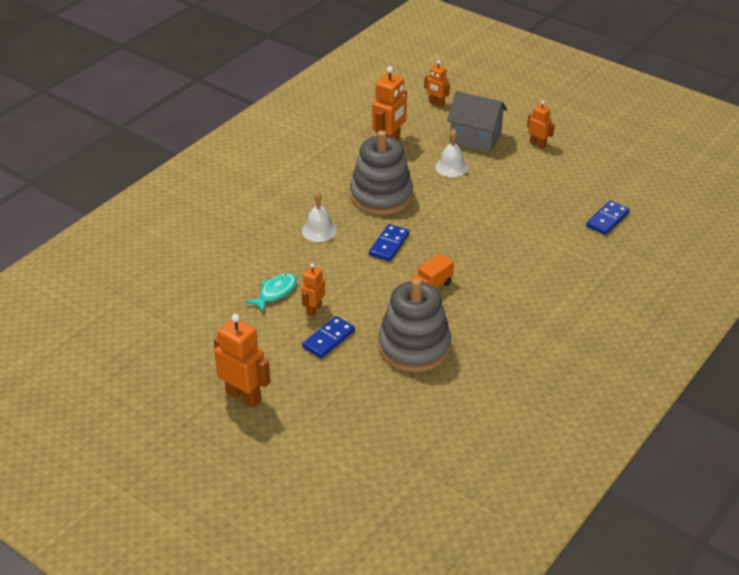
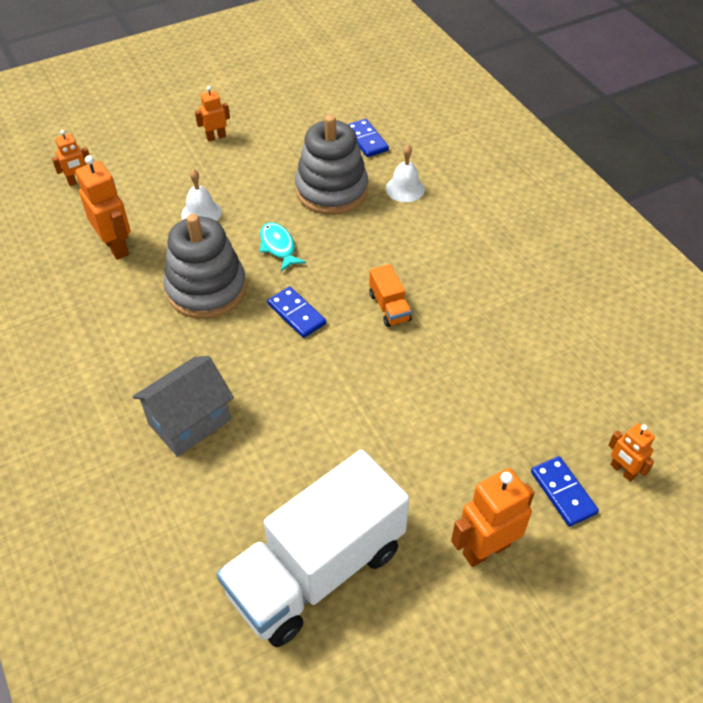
camera: 65 degrees left, 10 degrees up
(187, 321) = (316, 570): none -> white truck
(275, 292) = (315, 452): turquoise fish -> turquoise fish (278, 247)
(314, 310) = (368, 424): orange robot -> orange robot (622, 471)
(319, 230) = (228, 368): white bell -> white bell (405, 189)
(328, 339) = (425, 427): blue domino -> blue domino (563, 492)
(414, 347) = (475, 355): grey stacking toy -> grey stacking toy (331, 190)
(475, 139) = (168, 176): grey house -> grey house (189, 422)

